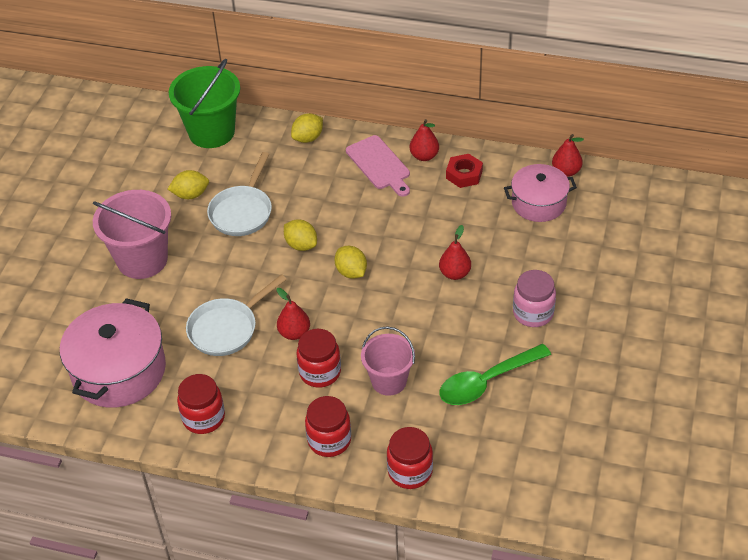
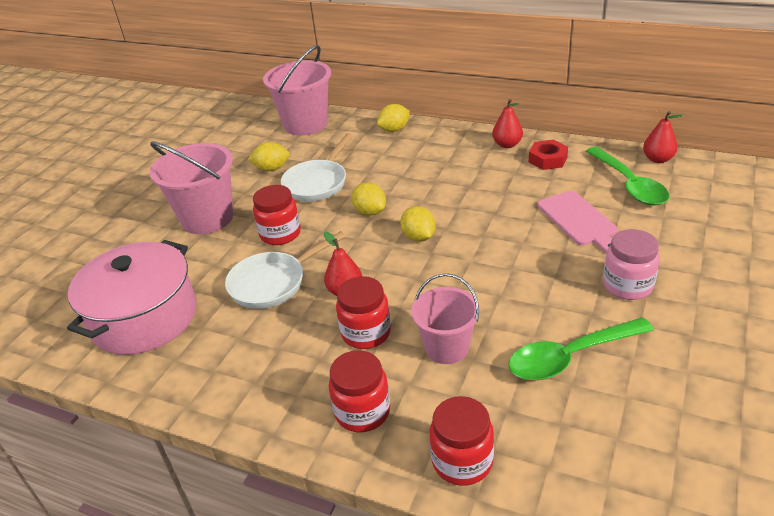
camera: 10 degrees right, 10 degrees down
(203, 418) = (219, 374): red jar -> red jar (280, 234)
(211, 132) = (305, 124): green bucket -> pink bucket
(379, 165) = (461, 150): pink cutting board -> pink cutting board (579, 220)
(454, 273) = (534, 243): red pear -> none
(538, 203) = (629, 184): pink pot -> green spoon

